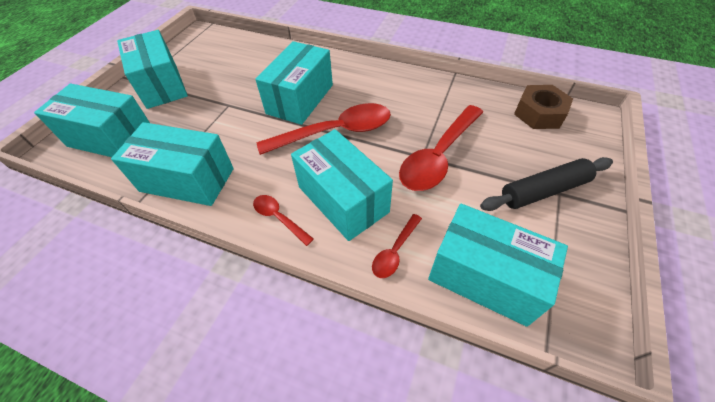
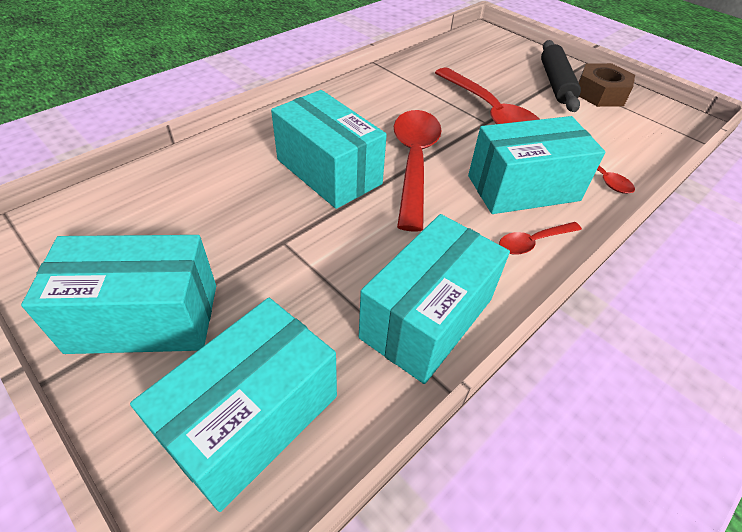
camera: 70 degrees left, 5 degrees down
(484, 277) = (635, 142): turquoise box -> none
(539, 113) = (465, 49): brown nut -> brown nut (600, 93)

